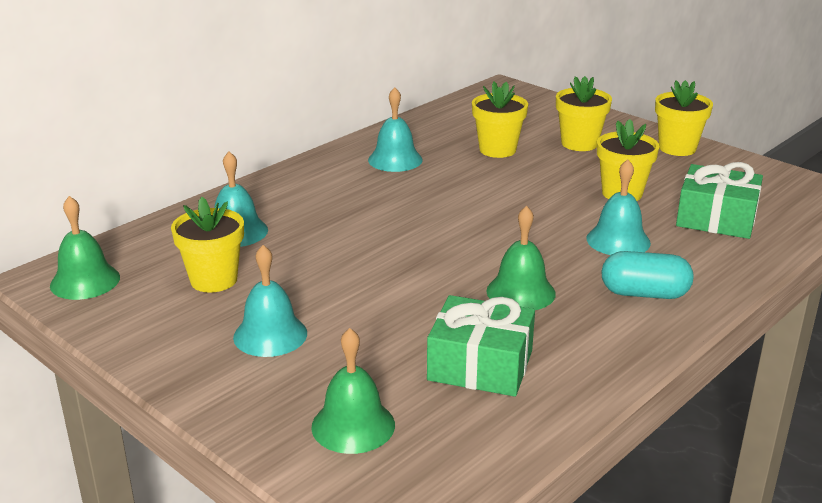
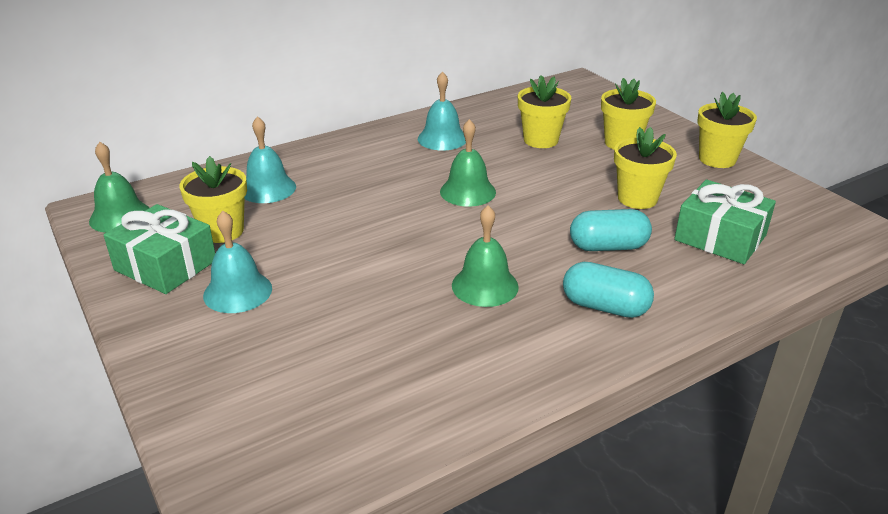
camera: 15 degrees right, 5 degrees up
(353, 425) = (256, 396): green bell -> green bell (467, 191)
(480, 365) = (405, 355): green gift -> green gift (165, 265)
(618, 240) = (608, 246): turquoise bell -> turquoise capsule

